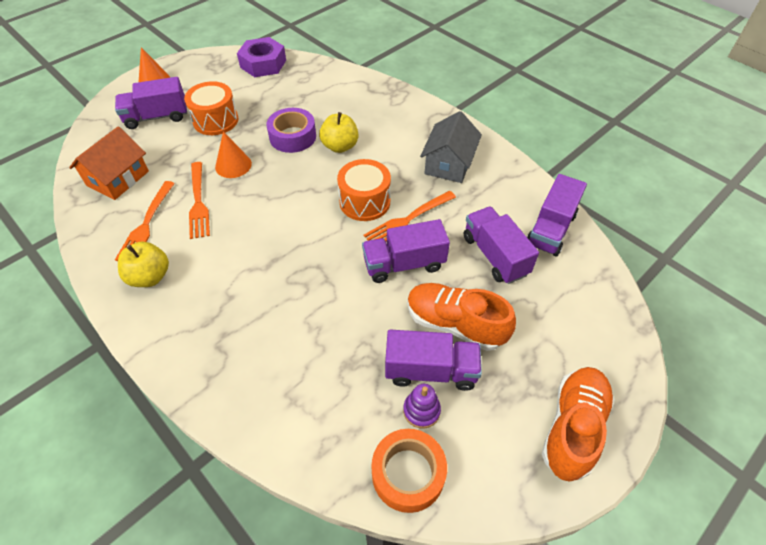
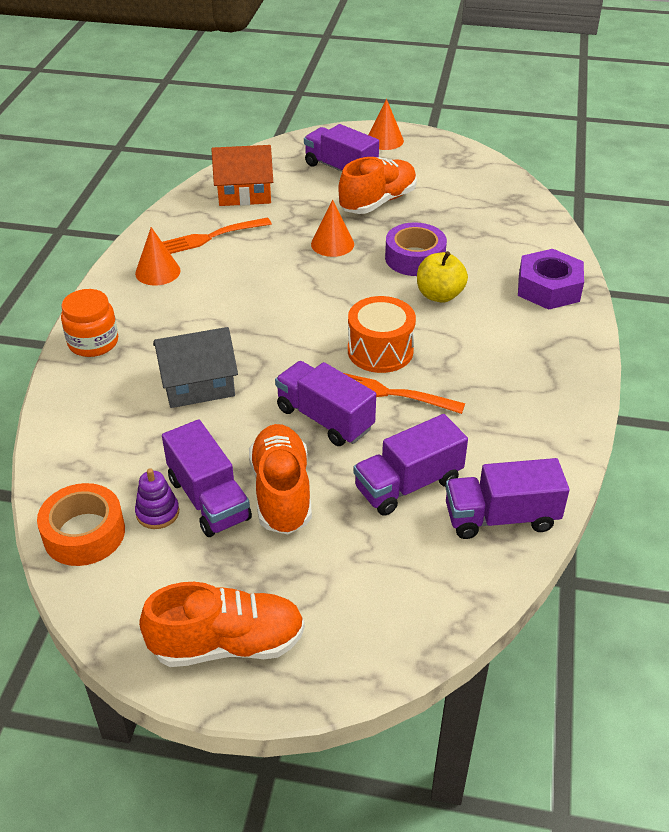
camera: 55 degrees right, 10 degrees down
(150, 277) = (157, 272): yellow apple -> orange cone
(191, 362) = (93, 342): none -> orange jar
(198, 202) = (265, 250): orange fork -> none
(215, 120) = (378, 202): orange drum -> orange shoe
(263, 64) = (496, 184): purple nut -> purple nut (548, 288)
(449, 163) = (511, 386): grey house -> grey house (198, 384)
(495, 255) = (408, 484): purple truck -> purple truck turned 150 degrees counterclockwise

